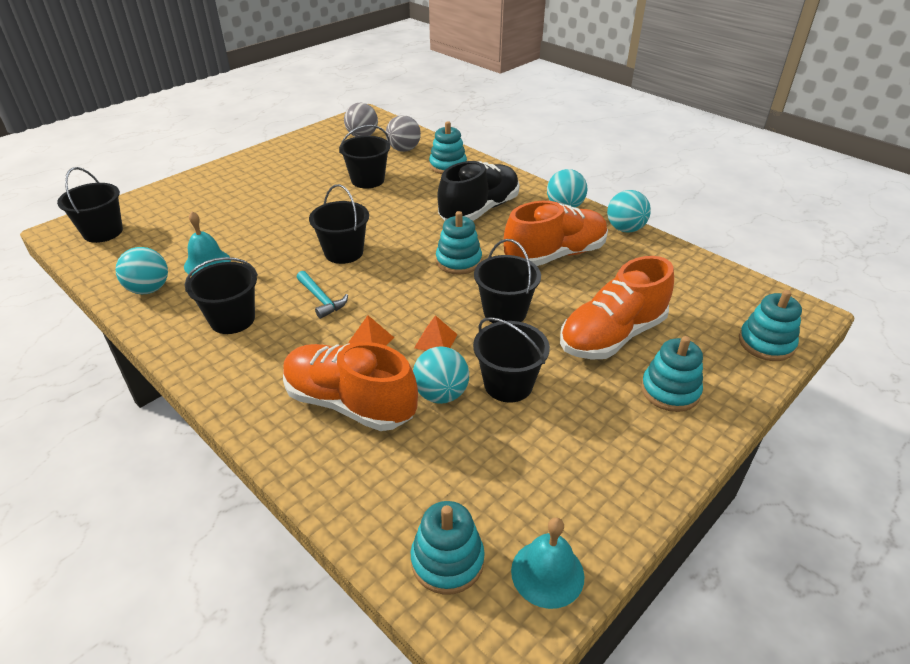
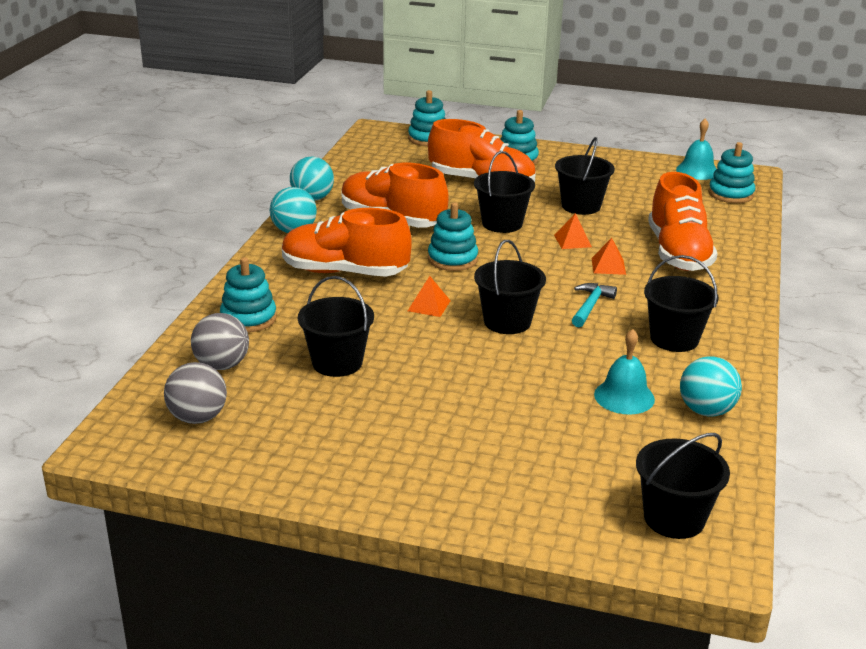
camera: 120 degrees left, 10 degrees down
(399, 228) = (429, 305): none -> orange pyramid
(441, 394) = (622, 225): turquoise ball -> none
(479, 210) = (344, 272): black shoe -> orange shoe

